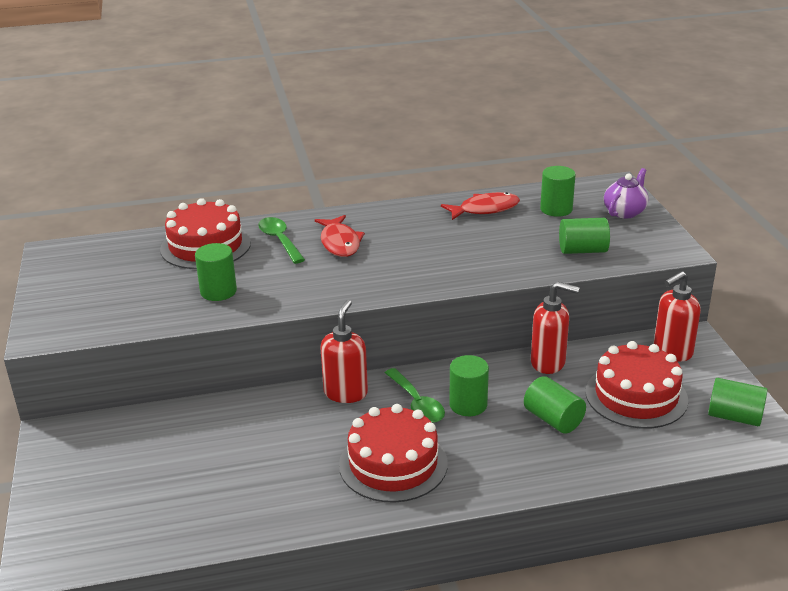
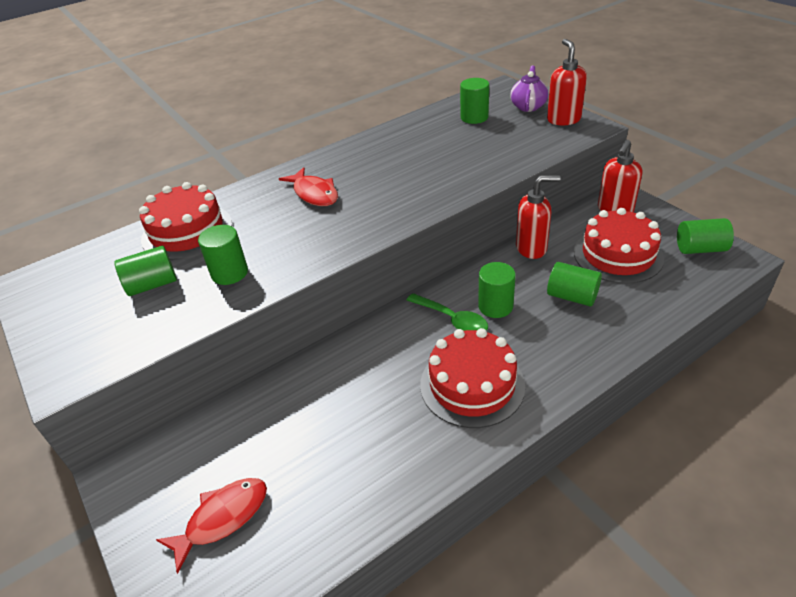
camera: 20 degrees left, 10 degrees up
(279, 240) = (256, 206): green spoon -> none
(346, 393) = (384, 330): red soap dispenser -> red soap dispenser (563, 119)
(485, 209) = (417, 132): red fish -> red fish (222, 518)
(582, 250) = (522, 145): green cylinder -> green cylinder (152, 285)

